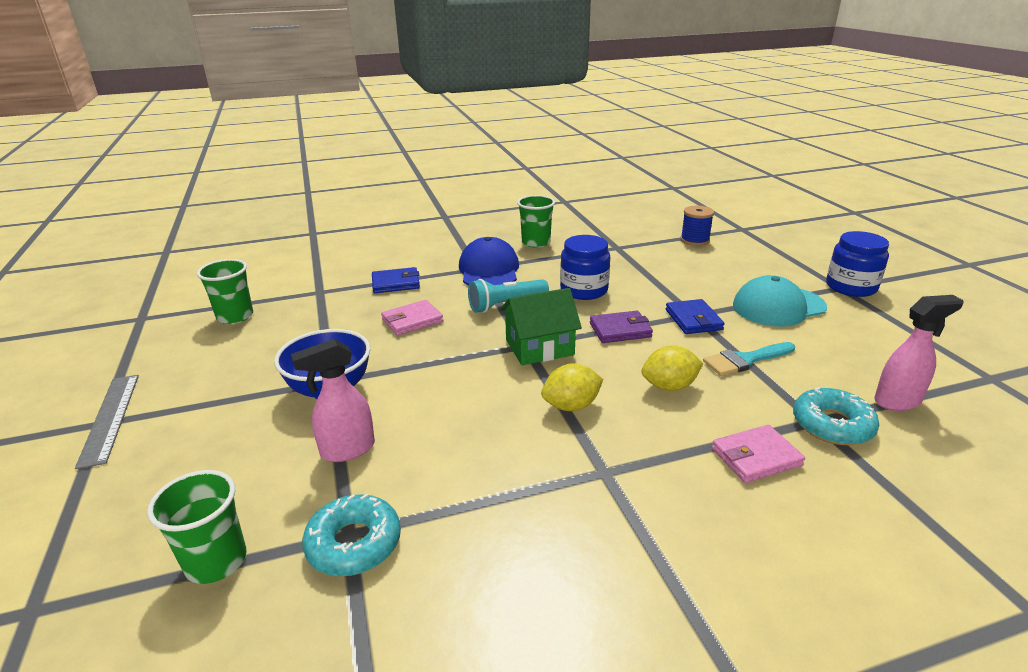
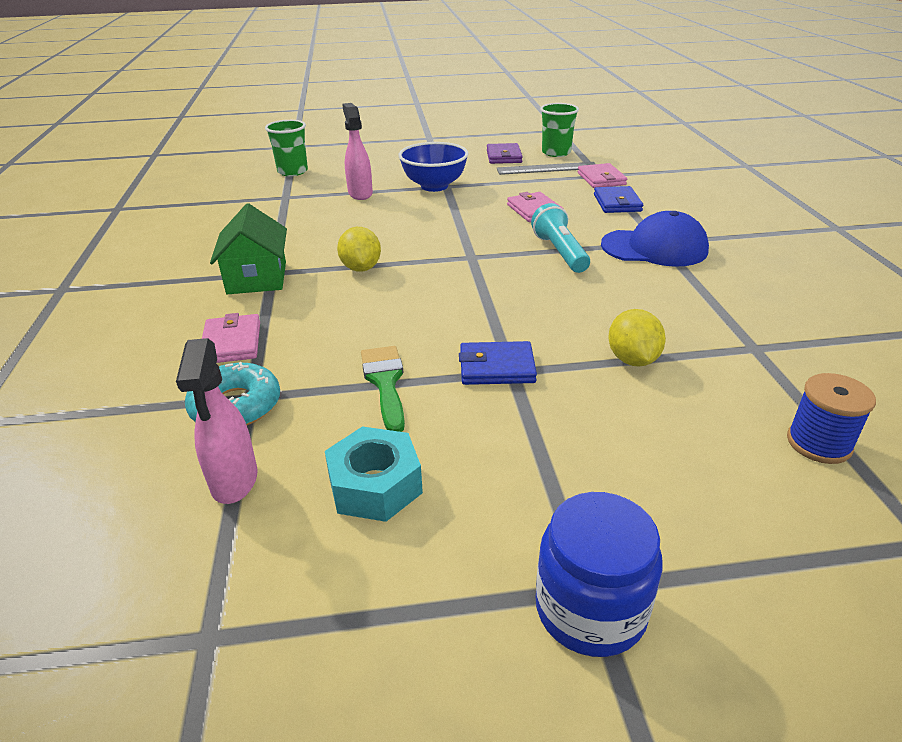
camera: 100 degrees right, 5 degrees up
(110, 418) = (433, 139): grey ruler -> grey ruler (547, 168)
(331, 291) = (601, 179): none -> pink wallet
(354, 543) = (277, 198): turquoise donut -> none
(536, 242) = (755, 283): green cup -> none
(539, 347) = (464, 263): green house -> green house (257, 278)
(584, 290) = (594, 301): blue jar -> none
(620, 330) = (485, 310): purple wallet -> purple wallet (504, 156)
(669, 386) = (362, 320): yellow lemon -> yellow lemon (632, 359)
(745, 360) = (385, 382): turquoise brush -> green brush
(778, 306) = (520, 463): turquoise cap -> none
(842, 347) = (375, 485): none -> turquoise nut

